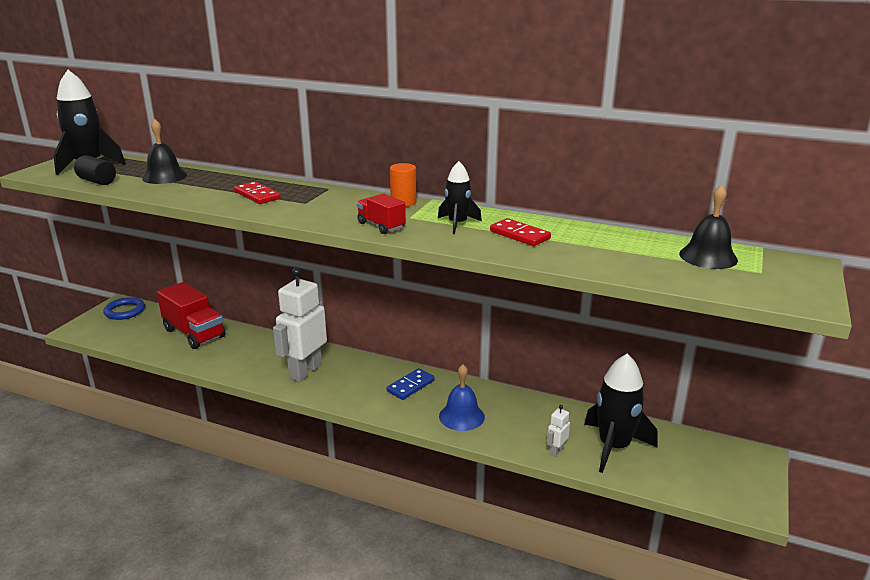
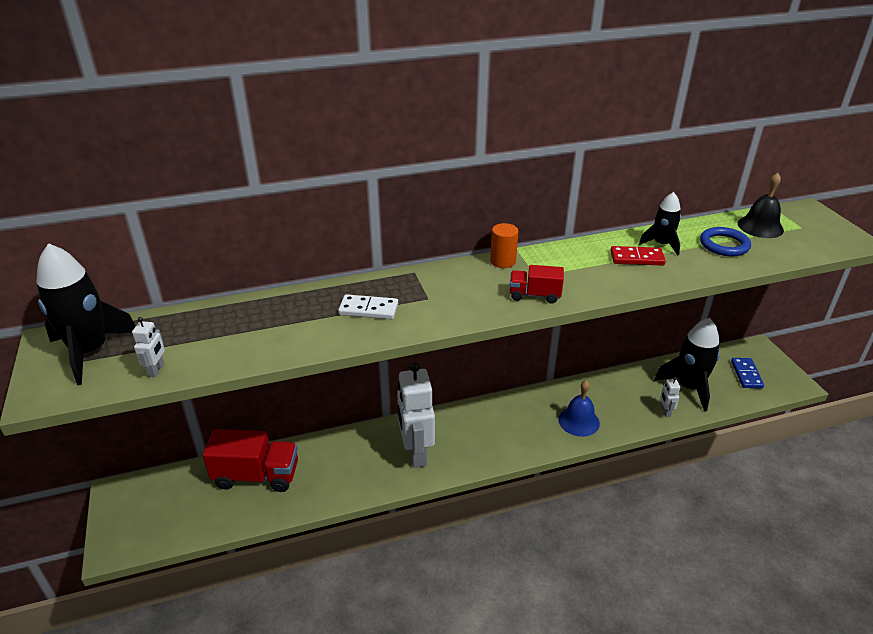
camera: 40 degrees left, 10 degrees up
(97, 181) = (157, 370): black cylinder -> white robot
(125, 311) = (137, 495): blue ring -> blue ring (724, 245)
(164, 176) = (223, 328): black bell -> none
(257, 195) = (368, 309): red domino -> white domino
(410, 386) = (512, 417): blue domino -> blue domino (746, 374)
(457, 224) = (581, 267): black rocket -> black rocket (661, 244)

